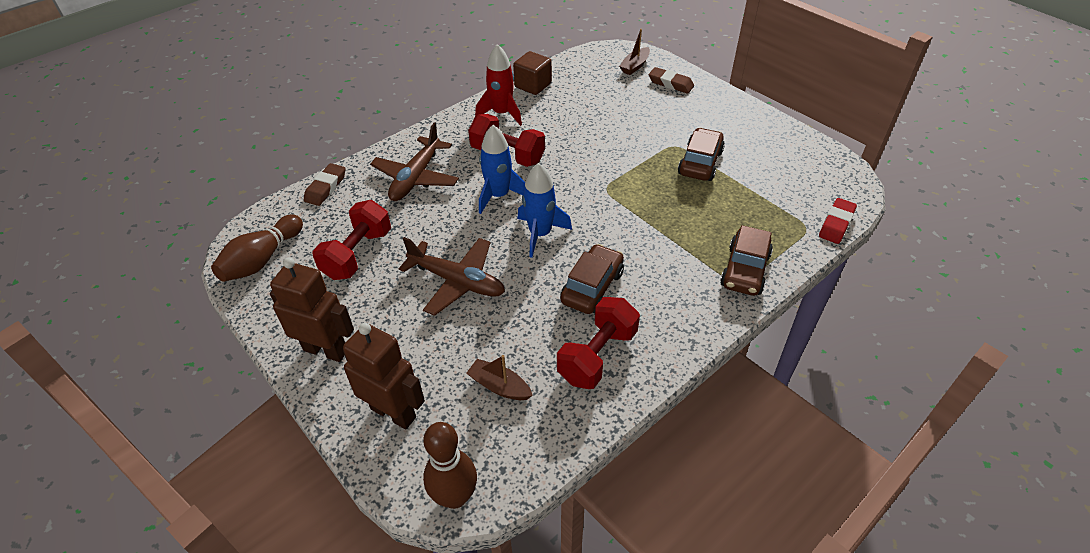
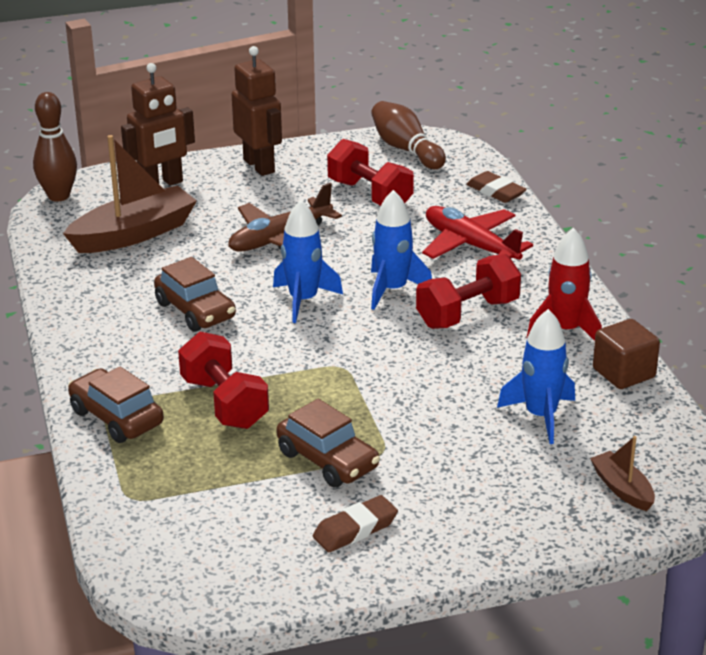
camera: 115 degrees right, 15 degrees down
(326, 350) = (259, 166): brown robot -> brown robot turned 75 degrees counterclockwise
(416, 177) = (470, 245): brown plane -> red plane
(499, 386) = (134, 234): brown boat -> brown boat, size x1.99
(595, 102) = (541, 416): none -> blue rocket
(597, 356) = (111, 289): red dumbbell -> red dumbbell (224, 403)
(670, 83) = (544, 508): brown eraser -> brown eraser (355, 529)
(836, 224) = (111, 527): red eraser -> none

